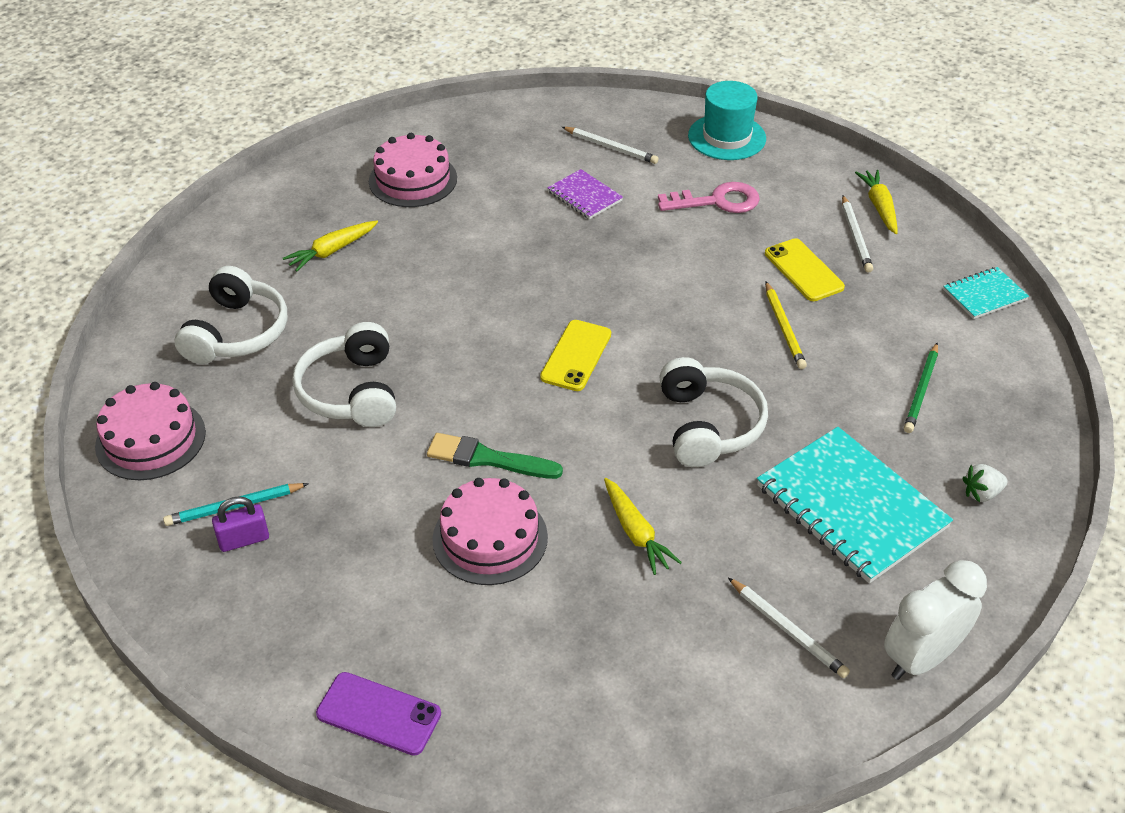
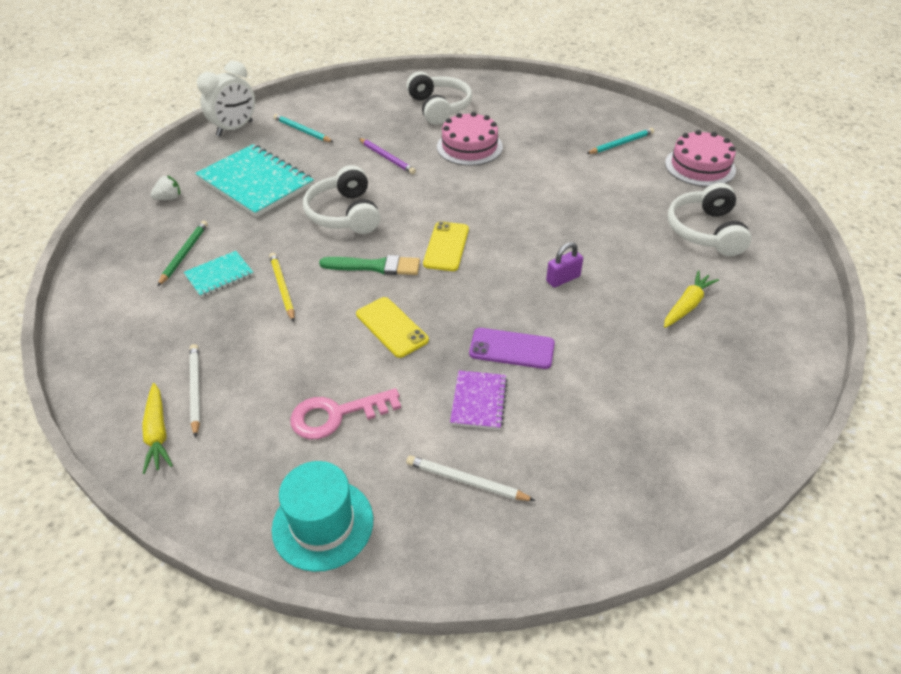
camera: 170 degrees right, 0 degrees up
(244, 540) = (604, 132): purple padlock -> purple padlock (563, 279)
(351, 391) = (595, 205): white headphones -> white headphones (439, 108)
(378, 714) = (495, 88): purple phone -> purple phone (512, 348)
(413, 179) = (666, 396): pink cake -> none
(488, 459) = (486, 180): green brush -> green brush (375, 266)
(584, 196) = (479, 401): purple notebook -> purple notebook turned 60 degrees clockwise
(636, 532) = (386, 158): yellow carrot -> purple pencil
(787, 630) = (302, 131): white pencil -> turquoise pencil
(803, 270) = (256, 343): yellow phone -> yellow phone (391, 327)
(984, 295) = (93, 341): turquoise notebook -> turquoise notebook (219, 275)

